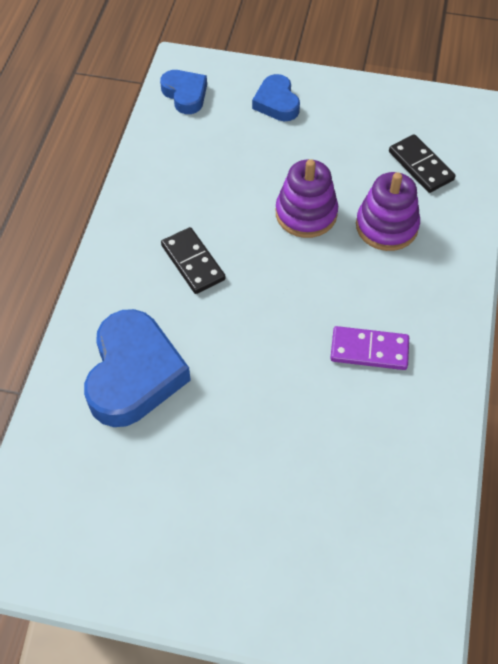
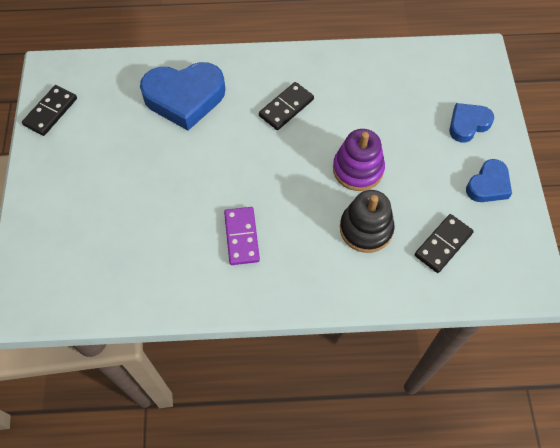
camera: 75 degrees right, 5 degrees up
(91, 562) = (51, 112): none -> black domino
(185, 94) = (448, 62): blue heart -> blue heart (488, 185)
(386, 226) = (366, 229): purple stacking toy -> black stacking toy

